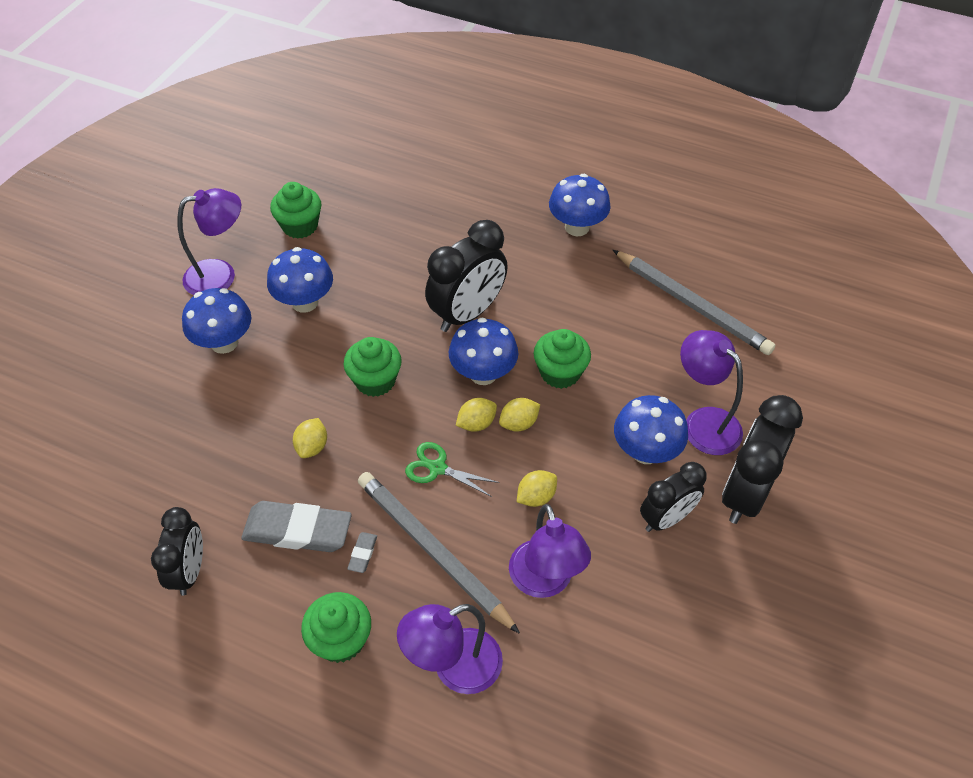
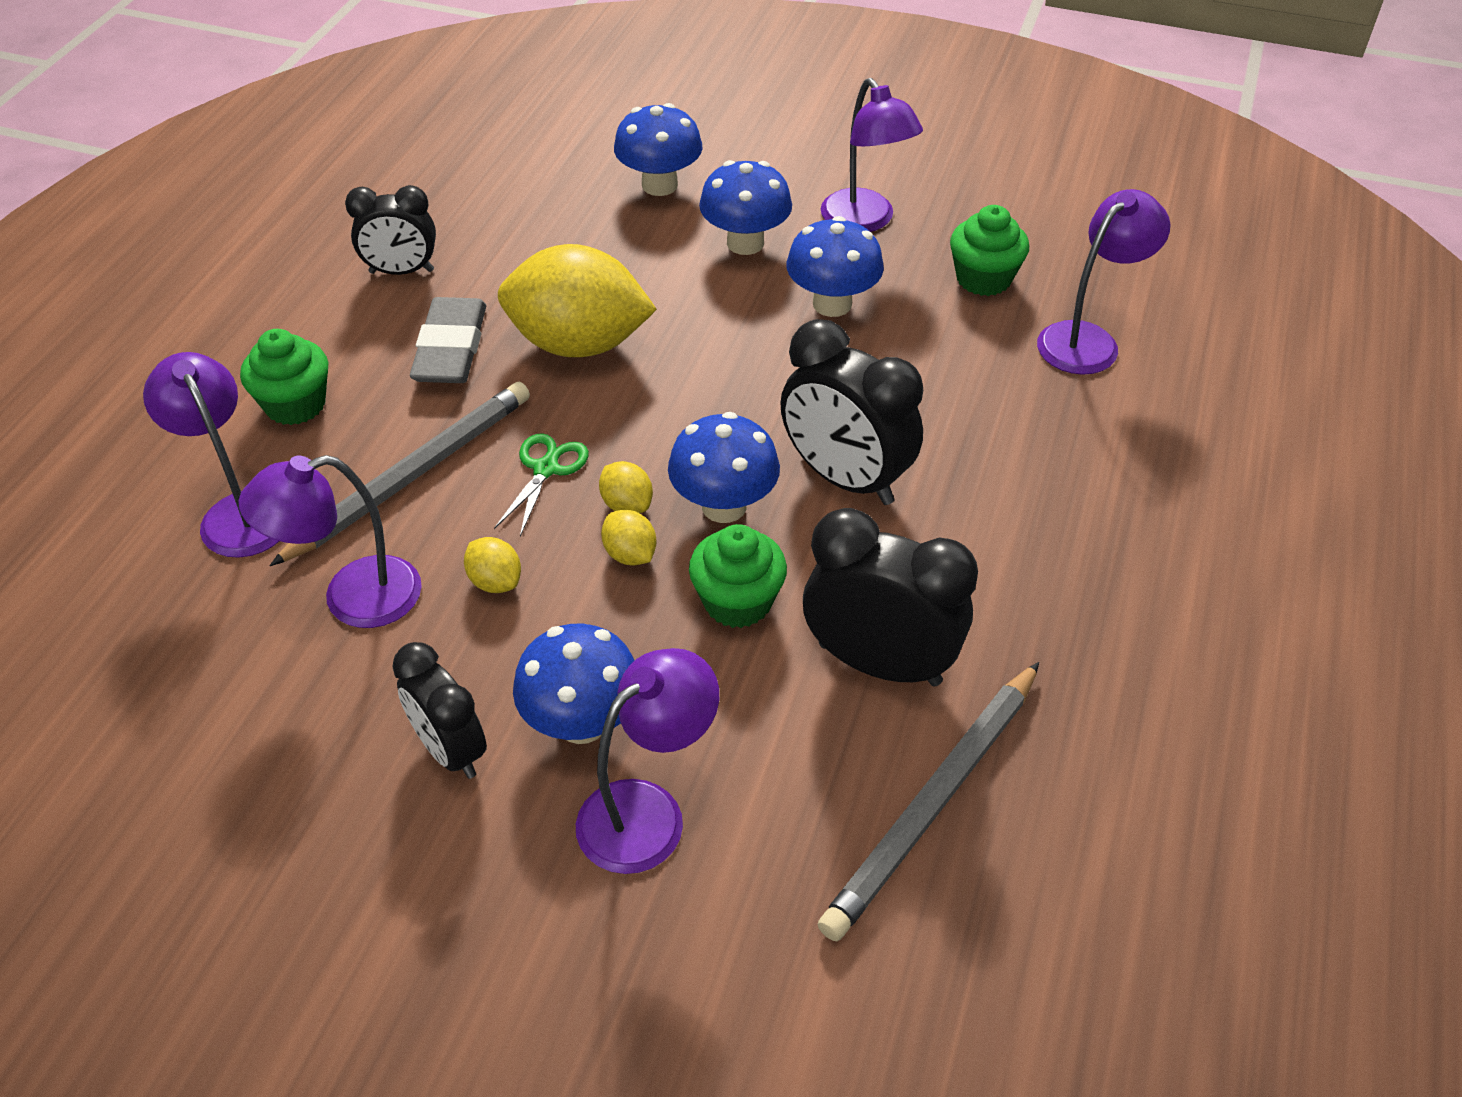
camera: 85 degrees right, 5 degrees down
(312, 447) = (579, 344): yellow lemon -> yellow lemon, size x2.42
(363, 554) = (413, 410): grey eraser -> none
(368, 190) = (1088, 340): none -> purple lamp
(375, 381) = (696, 390): green cupcake -> none
(577, 227) = (1093, 615): blue mushroom -> blue mushroom (659, 185)
(745, 493) = (496, 871): black clock -> black clock (879, 663)

